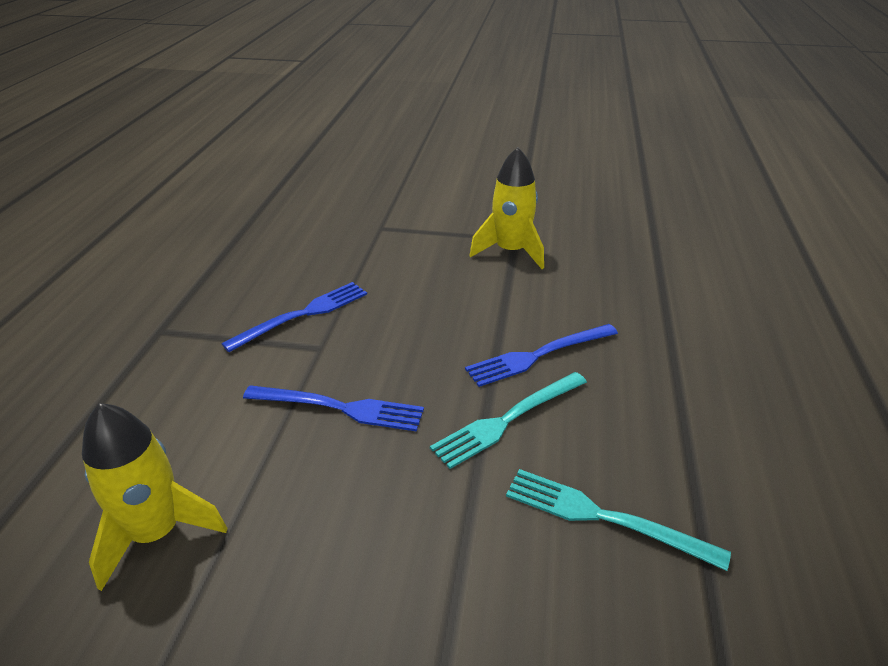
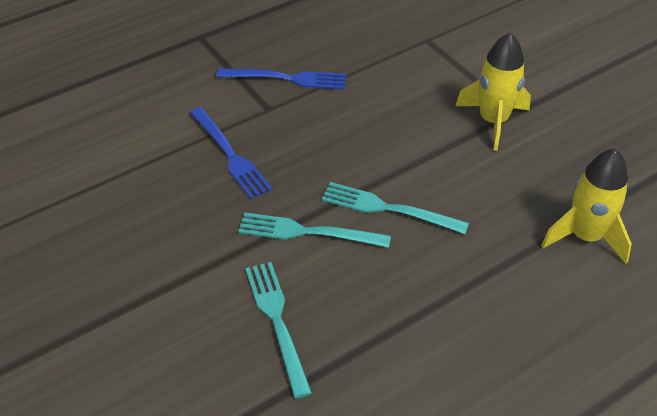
camera: 45 degrees right, 10 degrees up
(156, 533) = (77, 157): yellow rocket -> yellow rocket (585, 236)
(538, 355) = (388, 209): blue fork -> turquoise fork

